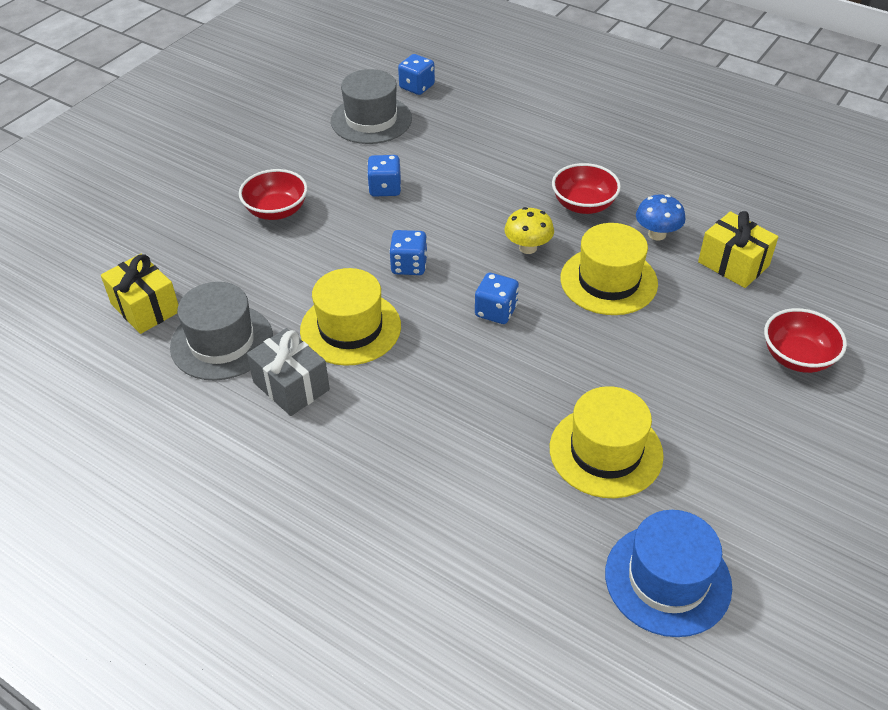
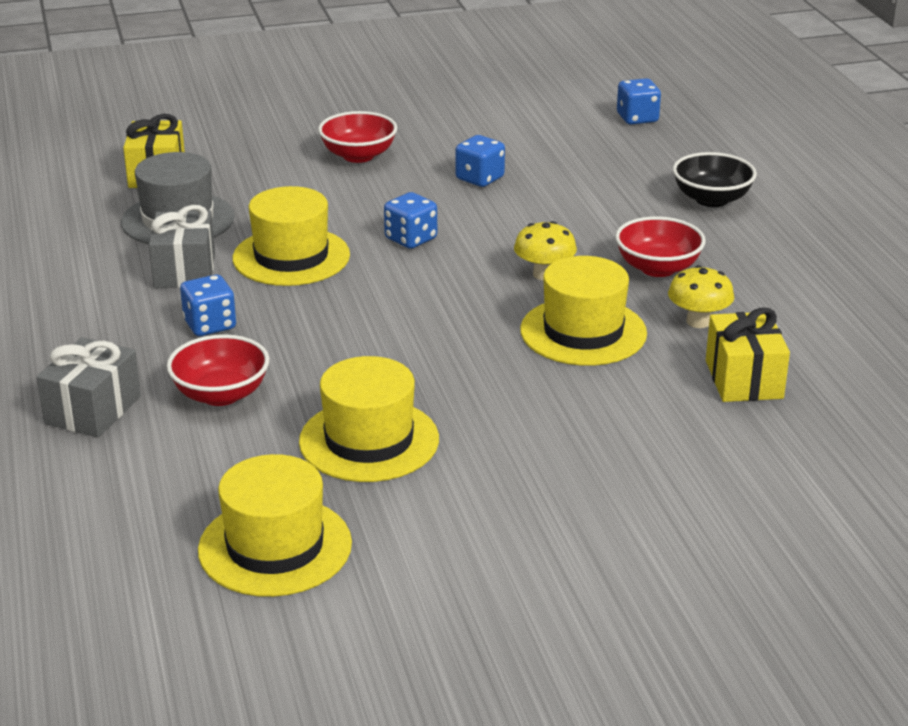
camera: 40 degrees right, 15 degrees down
(371, 120) = (550, 126): grey hat -> none
(398, 555) = (93, 410): none -> grey gift
(496, 311) = (435, 303): blue dice -> blue dice (210, 325)
(543, 133) = (711, 199): none -> black bowl
(657, 234) = (698, 321): blue mushroom -> yellow mushroom
(667, 579) = (275, 547): blue hat -> yellow hat
(797, 357) = (684, 477): red bowl -> red bowl (221, 394)

